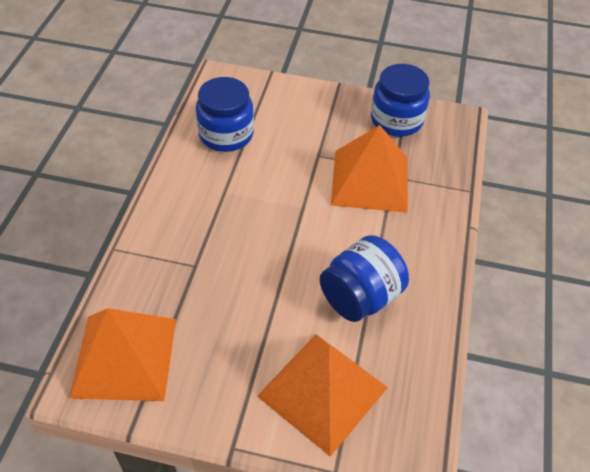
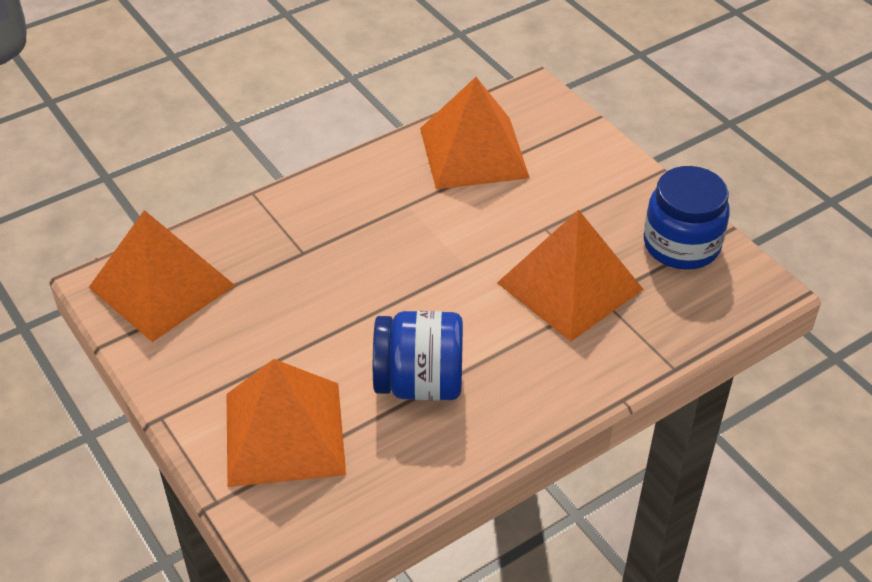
camera: 45 degrees right, 5 degrees down
(226, 134) = (473, 152): blue jar -> orange pyramid

